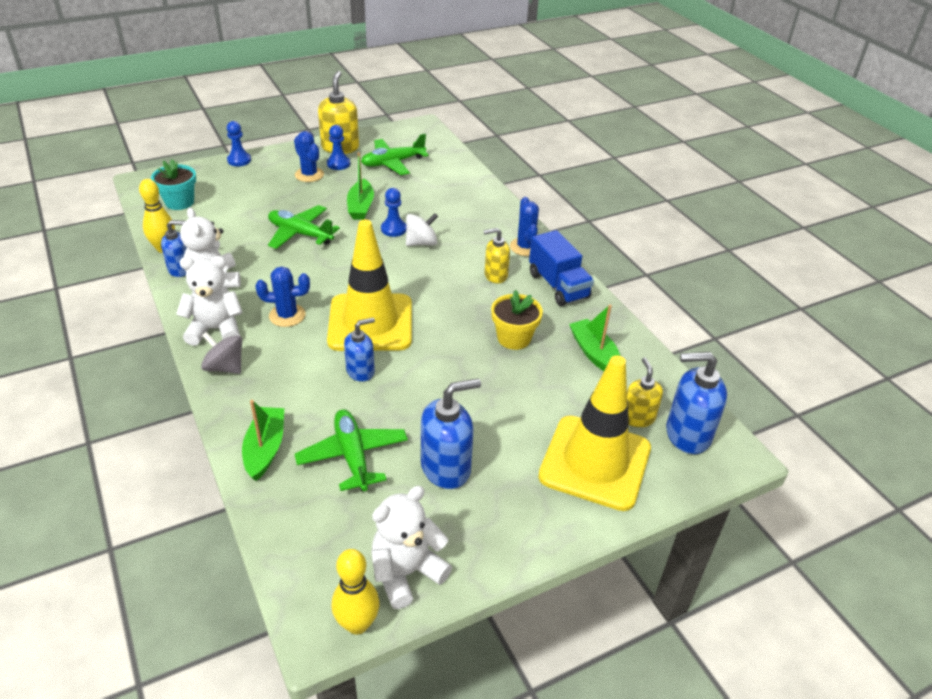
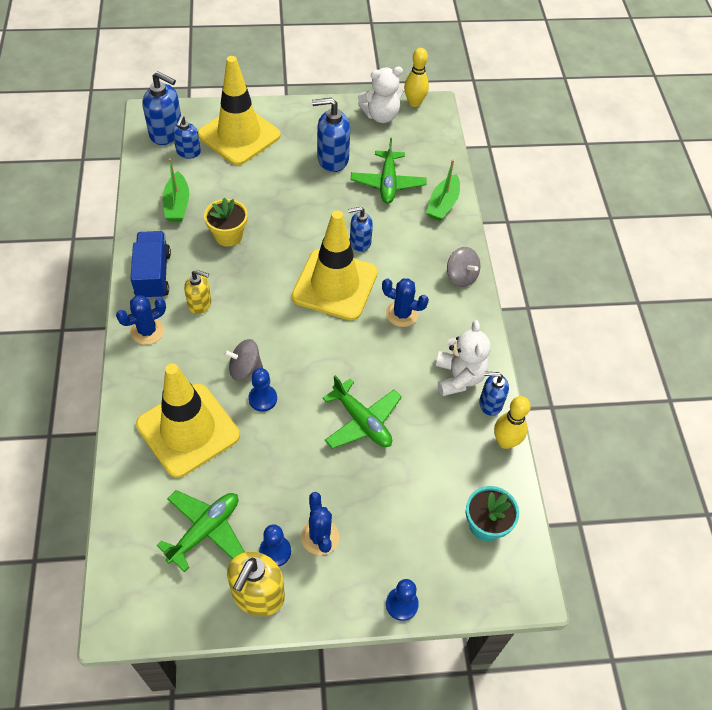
camera: 160 degrees left, 15 degrees up
(215, 329) = (464, 316): white teddy bear -> none
(360, 206) = (282, 449): green boat -> none
(393, 163) = (205, 531): green plane -> green plane turned 45 degrees counterclockwise
(421, 243) = (244, 368): white spinning top -> grey spinning top
(441, 201) = (188, 430): none -> yellow traffic cone
(525, 247) = (147, 331): blue cactus -> blue cactus turned 45 degrees clockwise
(638, 417) = (188, 152): yellow soap dispenser -> blue soap dispenser

